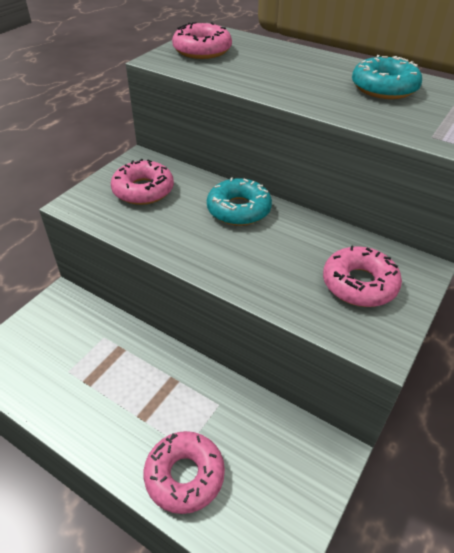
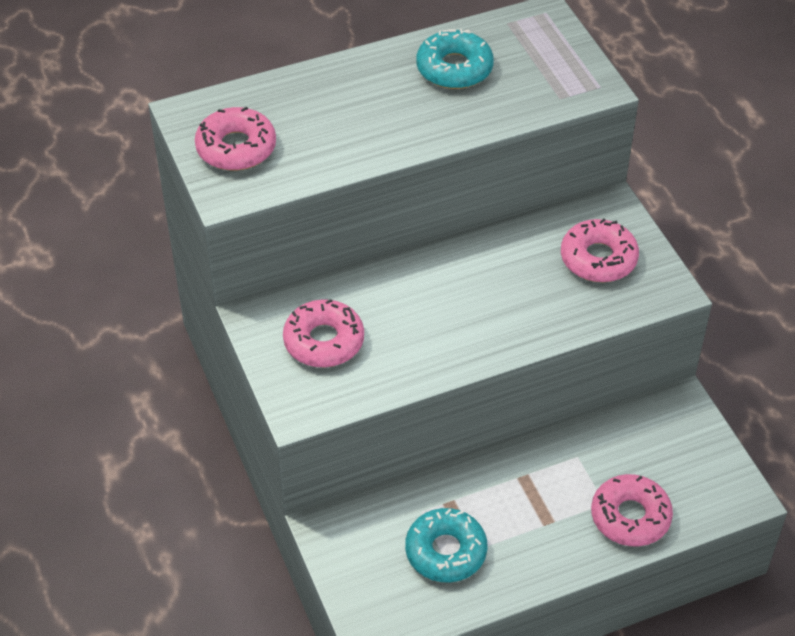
camera: 55 degrees left, 5 degrees up
(239, 209) = (427, 281): turquoise donut -> turquoise donut (446, 551)

